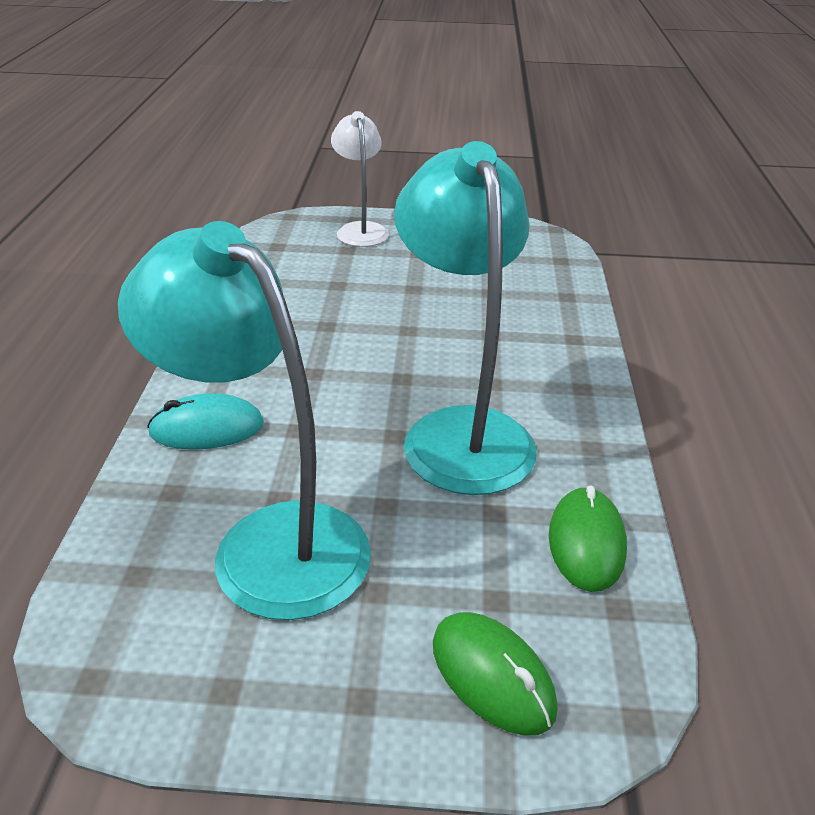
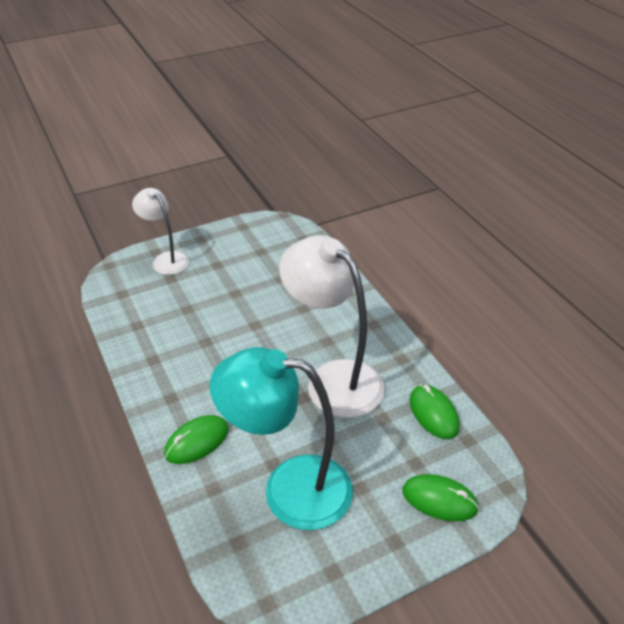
camera: 30 degrees left, 5 degrees up
(207, 428) = (197, 441): turquoise mouse -> green mouse
(461, 431) = (333, 379): turquoise lamp -> white lamp

